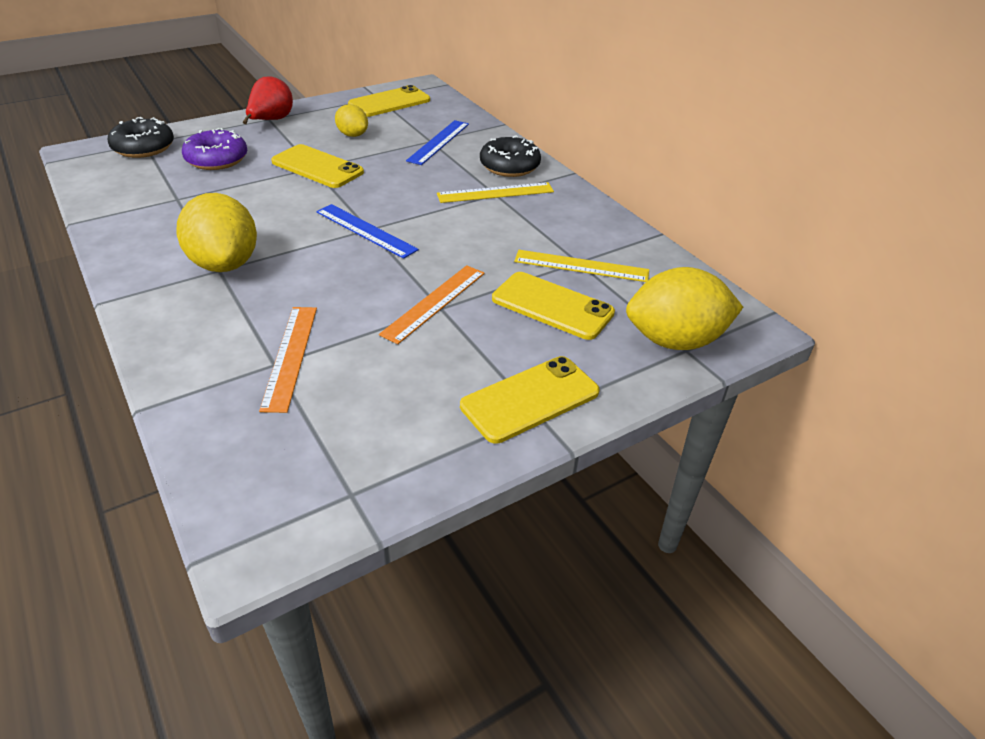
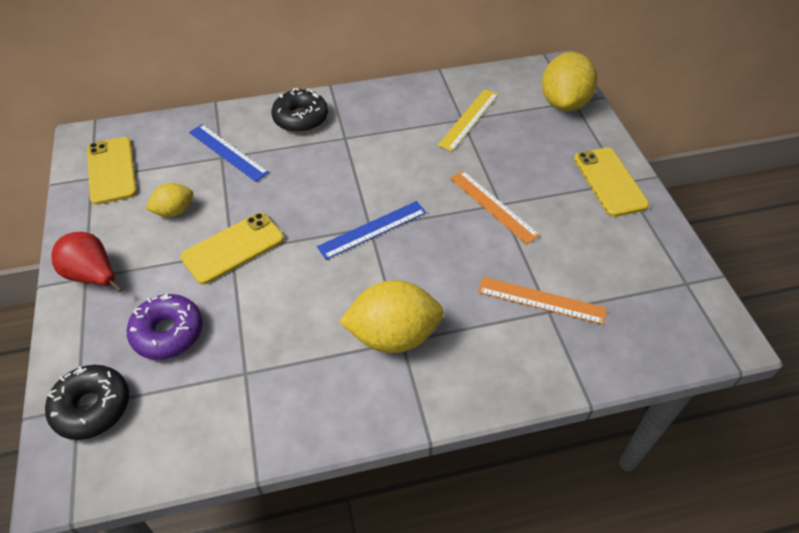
camera: 70 degrees left, 10 degrees up
(495, 193) = (343, 137): yellow ruler -> none
(552, 306) = (513, 146): yellow phone -> none

